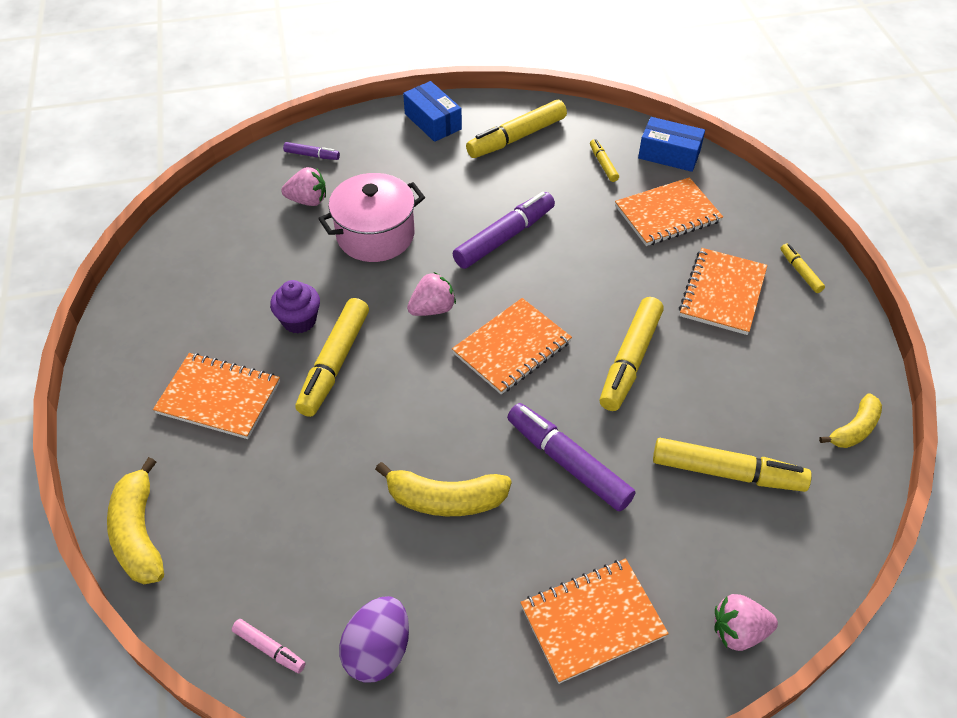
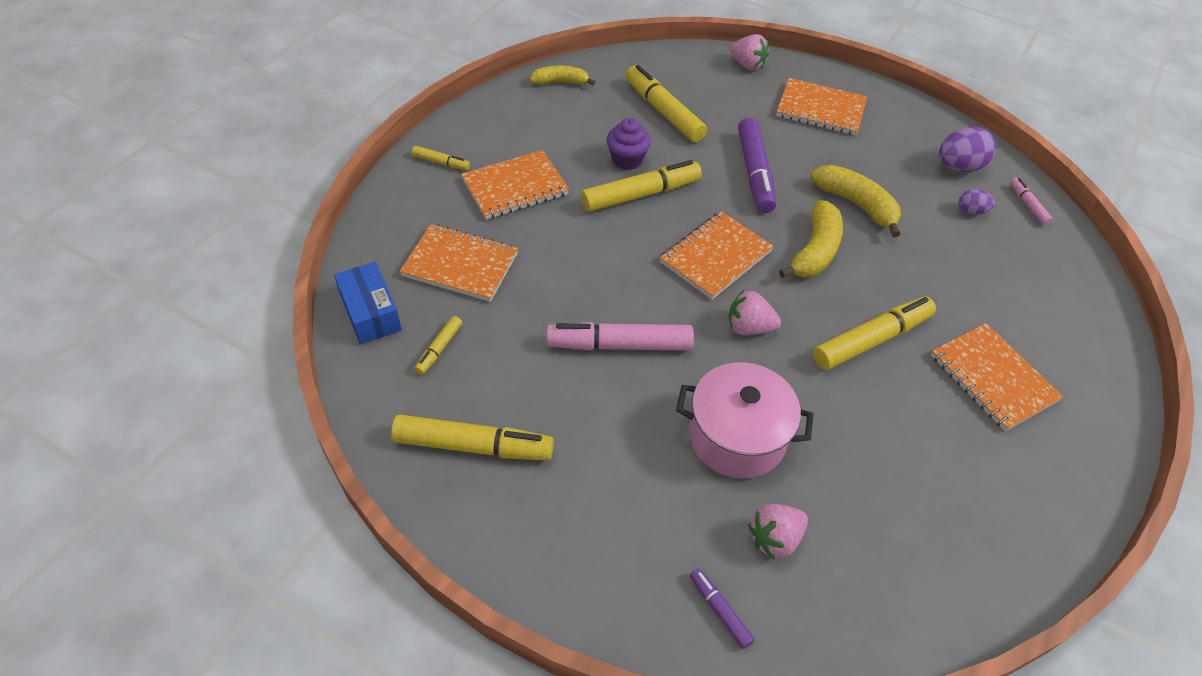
camera: 140 degrees left, 0 degrees up
(139, 533) = (1100, 319): yellow banana -> yellow banana (815, 251)
(299, 320) = (878, 399): purple cupcake -> purple cupcake (627, 160)
(308, 200) = (774, 539): pink strawberry -> pink strawberry turned 75 degrees counterclockwise
(327, 585) = (971, 211): none -> purple egg
(433, 121) = (532, 547): blue box -> none
(504, 237) = (619, 345): purple marker -> pink marker
(512, 348) = (715, 257): orange notebook -> orange notebook turned 45 degrees counterclockwise
(800, 272) = (441, 162): yellow marker -> yellow marker turned 90 degrees counterclockwise

